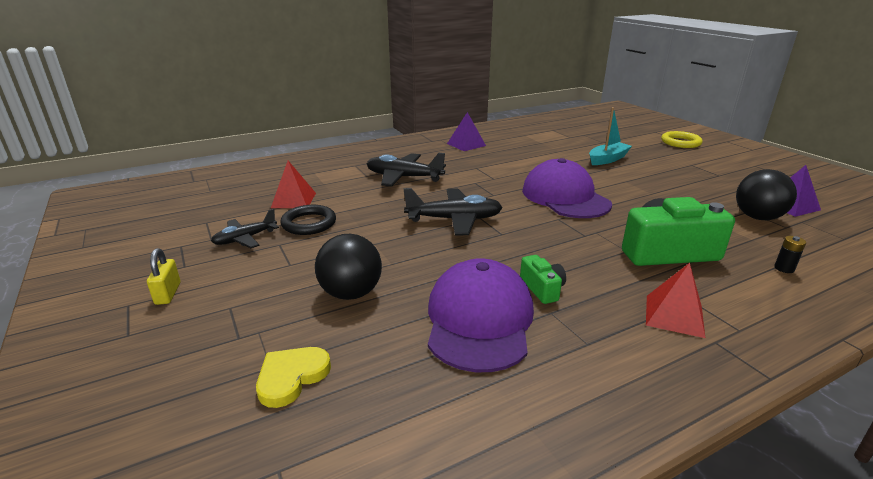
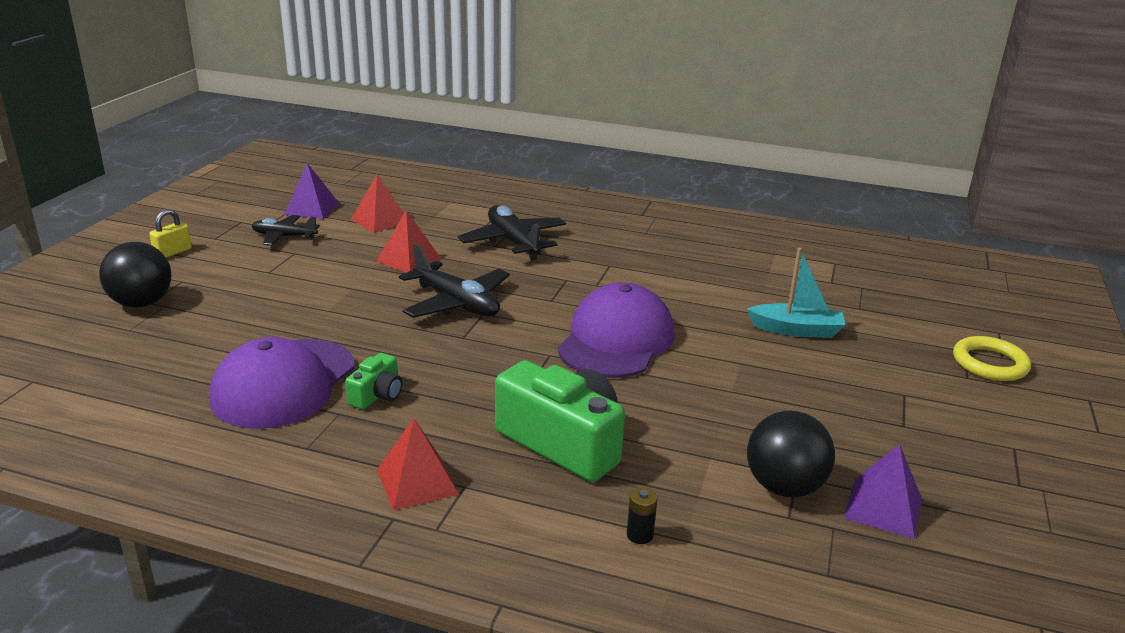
camera: 45 degrees right, 0 degrees up
(291, 377) = (125, 342): yellow heart -> none
(309, 223) = (346, 246): black ring -> none
(351, 293) = (256, 314): black ball -> black ball (142, 303)
(368, 212) = (408, 259): none -> red pyramid
(466, 144) = (668, 235): purple pyramid -> purple pyramid (312, 209)
(479, 320) = (284, 383): purple cap -> purple cap turned 150 degrees clockwise

